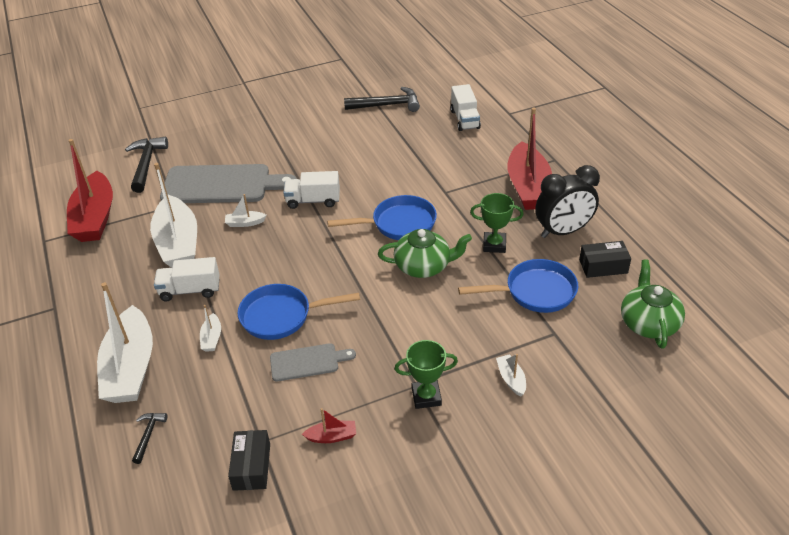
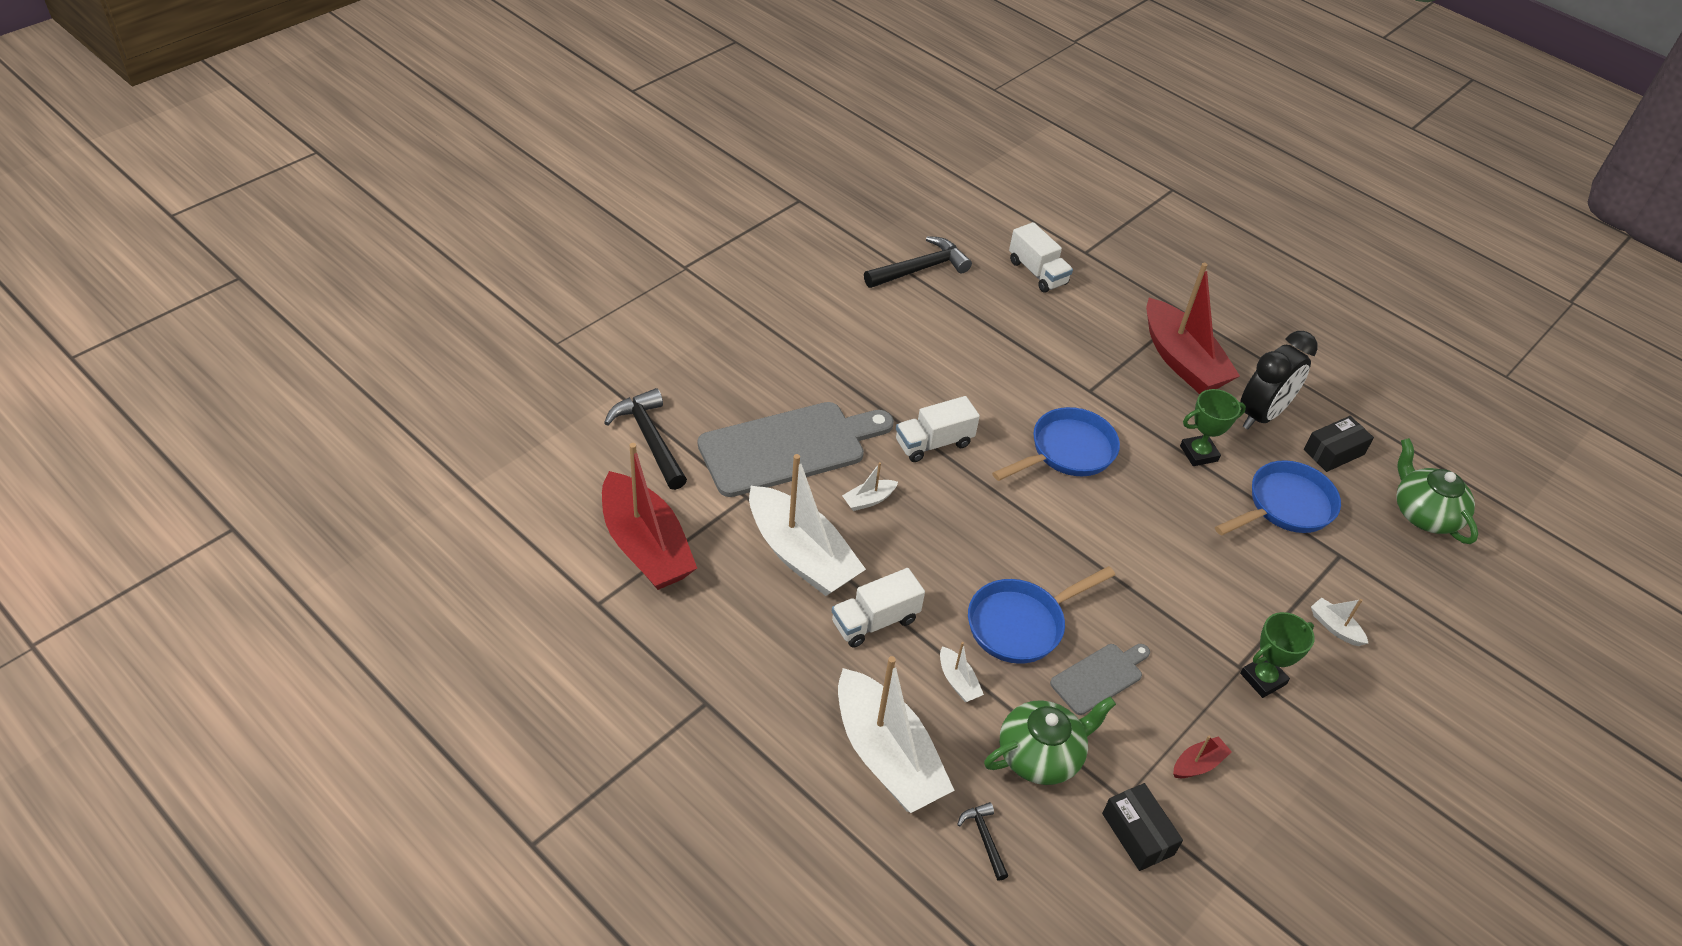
camera: 30 degrees left, 5 degrees up
(424, 266) = (1139, 505): green teapot -> green teapot (1041, 754)

